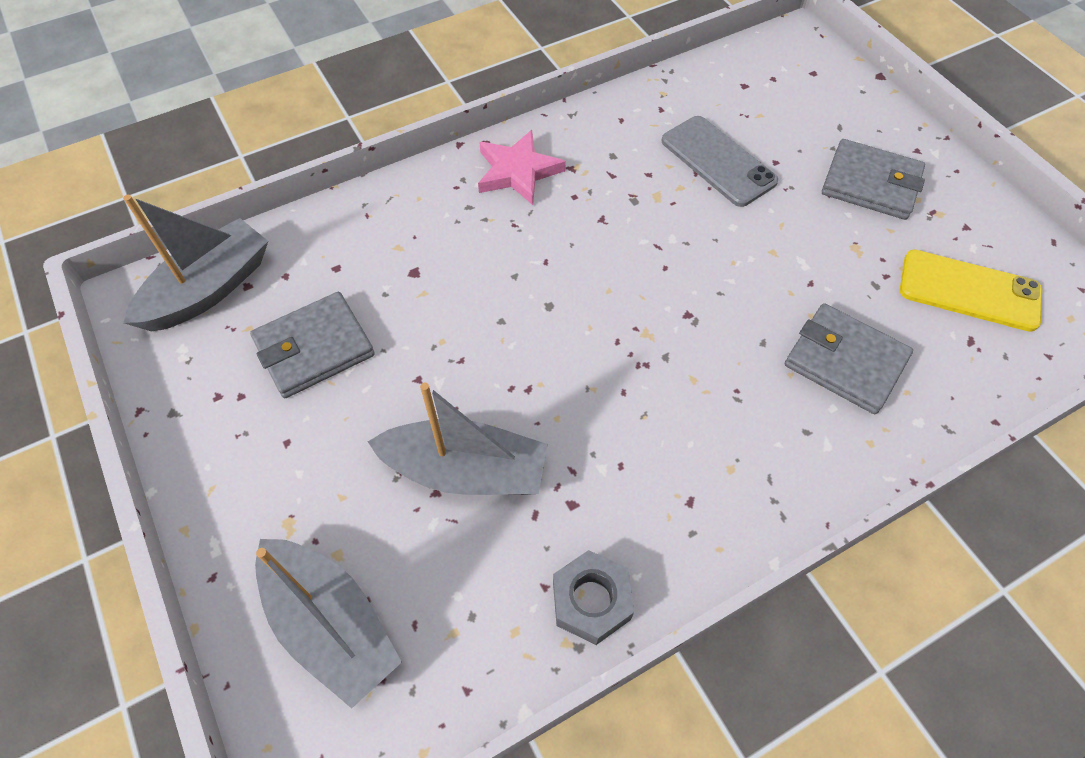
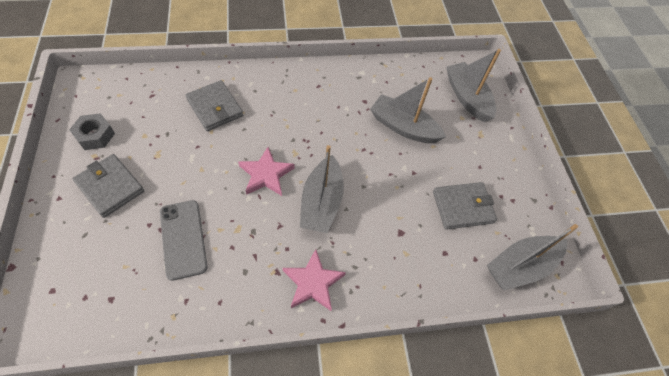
camera: 165 degrees left, 0 degrees up
(557, 270) = (321, 202): none -> grey boat
(591, 601) = (372, 72): grey nut -> grey nut (95, 135)
(670, 280) = (266, 174): none -> pink star
(969, 291) = (127, 114): yellow phone -> none

